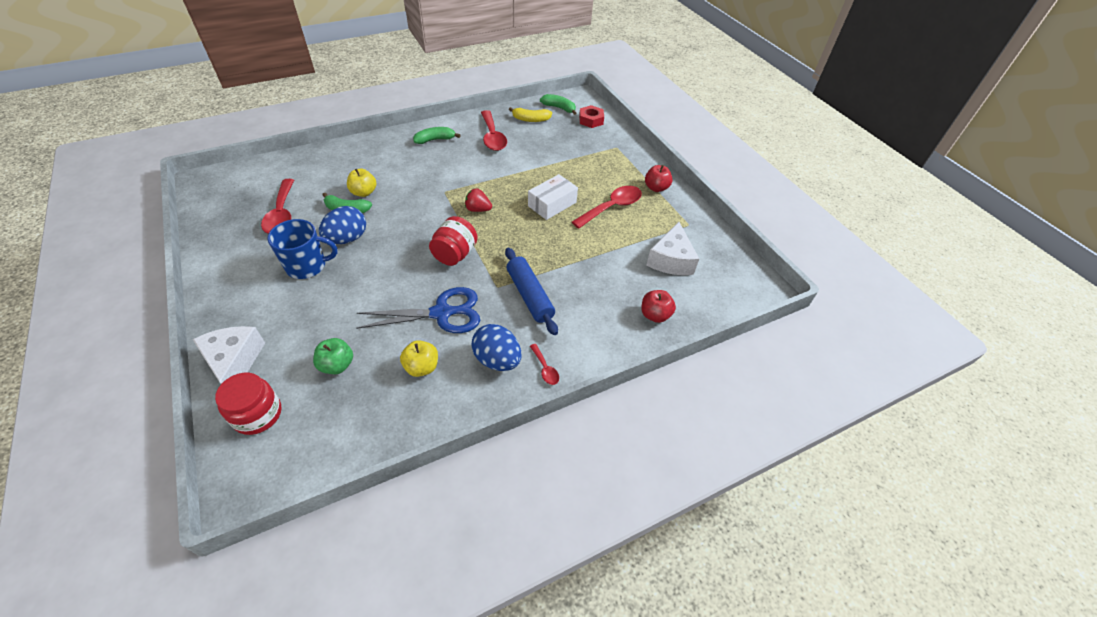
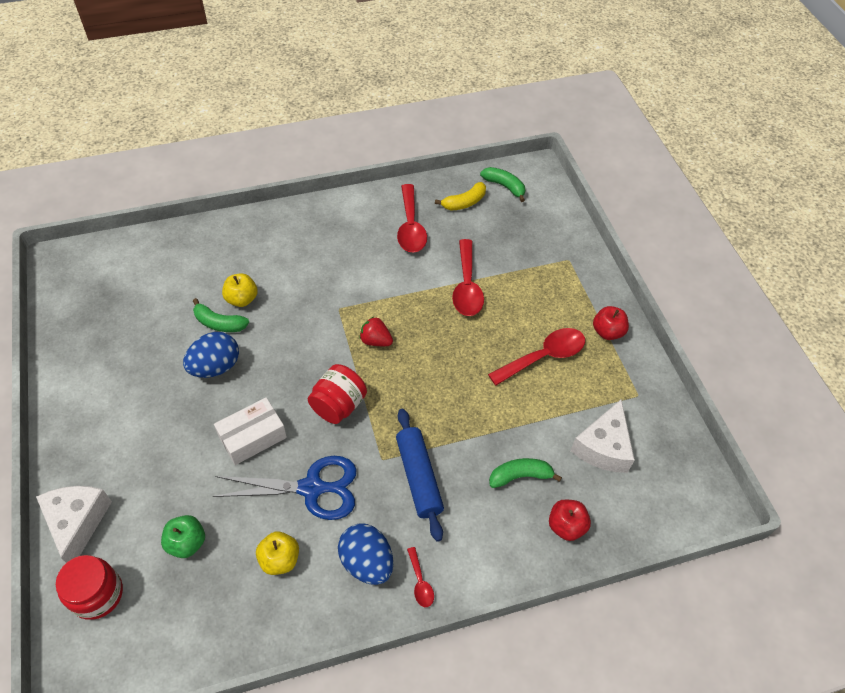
camera: 10 degrees right, 5 degrees up
(282, 214) = (144, 321): red spoon -> red spoon (466, 286)
(307, 266) = (166, 401): blue mug -> none
(435, 140) = (338, 224): green banana -> green banana (520, 476)
(531, 119) = (464, 202): yellow banana -> yellow banana turned 45 degrees counterclockwise
(552, 204) = (469, 343): white box -> white box (252, 437)
(591, 120) = (543, 211): red nut -> none

